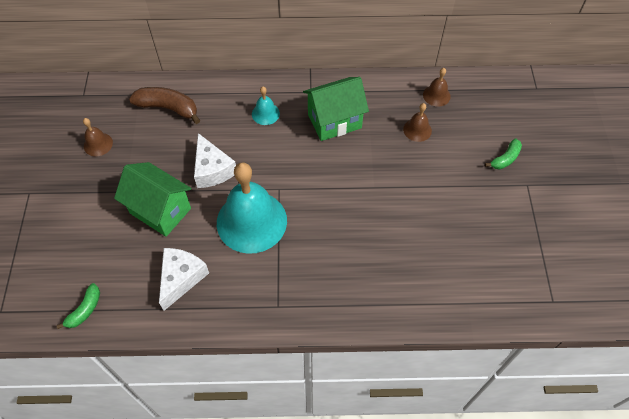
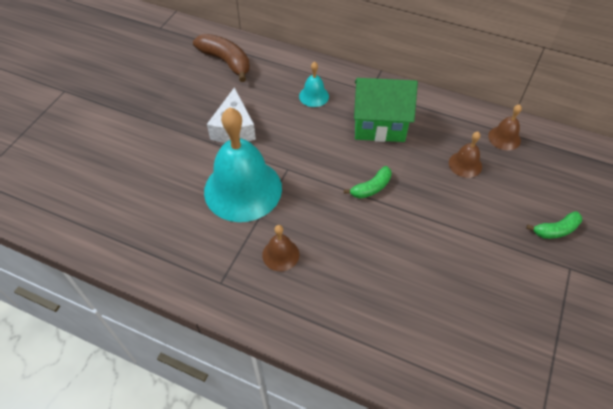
camera: 25 degrees right, 5 degrees down
(85, 310) = (43, 209): green banana -> green banana (371, 188)
(98, 144) = (146, 71): brown bell -> brown bell (280, 254)
(160, 211) = (164, 147): green house -> none
(181, 278) = (145, 216): white cheese -> none

